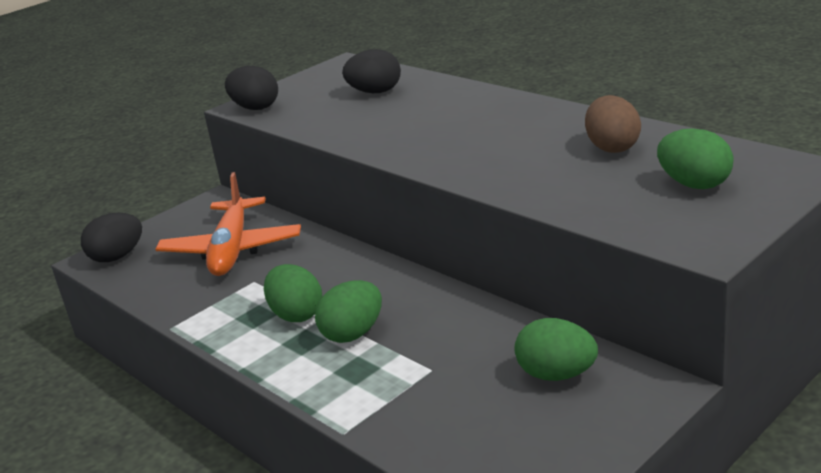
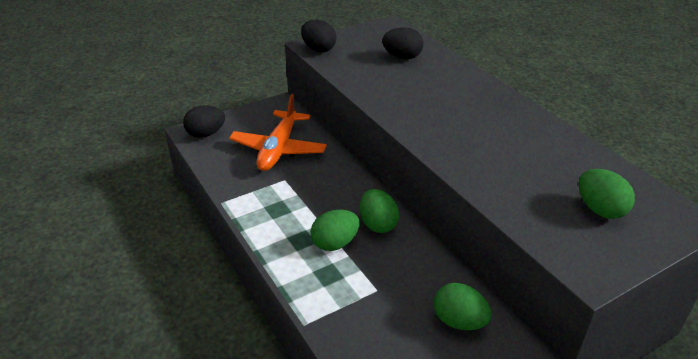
camera: 10 degrees right, 10 degrees up
(296, 315) = (303, 216): green egg -> green egg (378, 224)
(612, 147) = (551, 156): brown egg -> none

